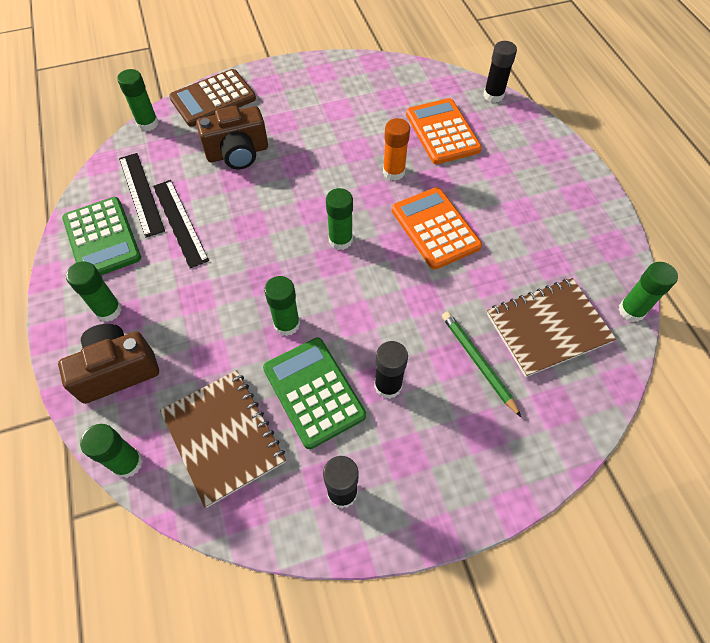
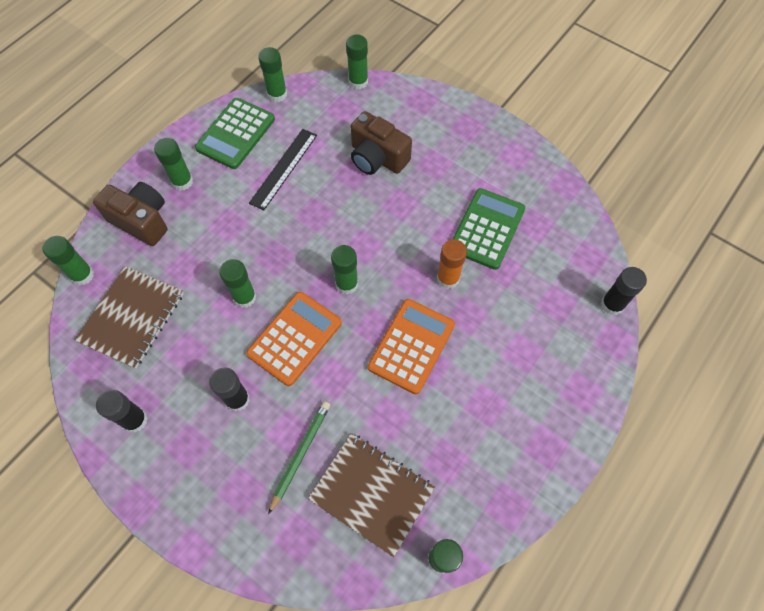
camera: 55 degrees right, 5 degrees up
(94, 184) = (277, 94): none -> green glue stick
(141, 193) = (291, 127): black ruler -> none
(213, 99) = (419, 103): brown calculator -> none
(314, 392) = (201, 352): green calculator -> green calculator (487, 229)
(442, 132) = (527, 289): orange calculator -> orange calculator (295, 338)

